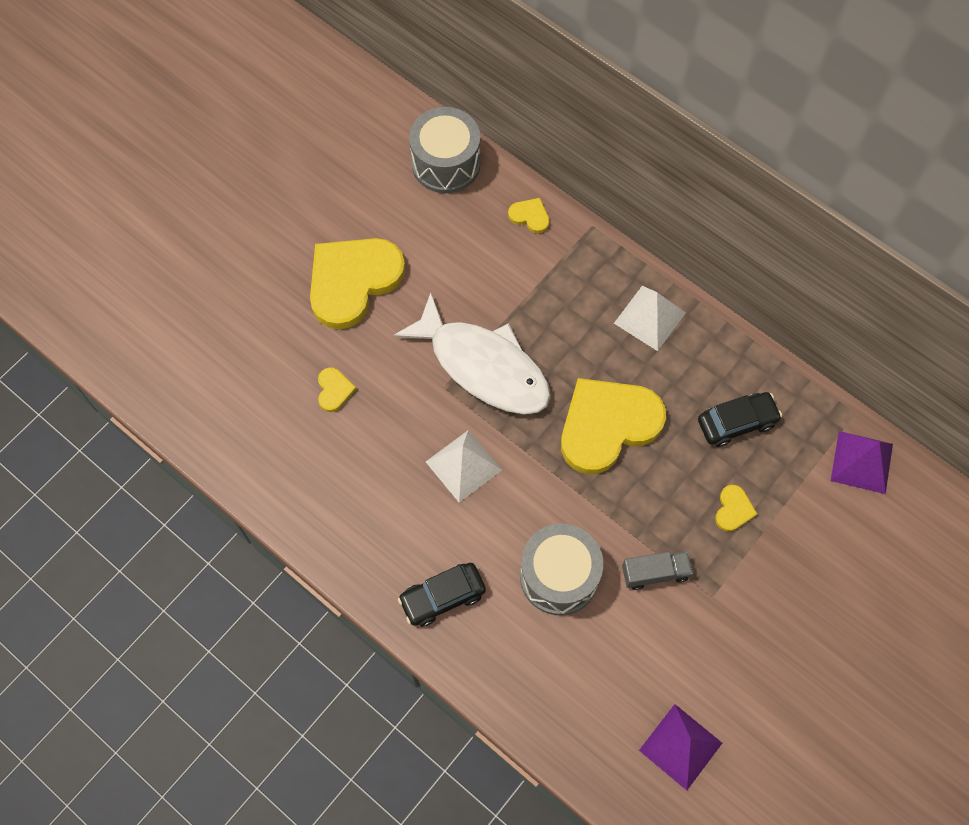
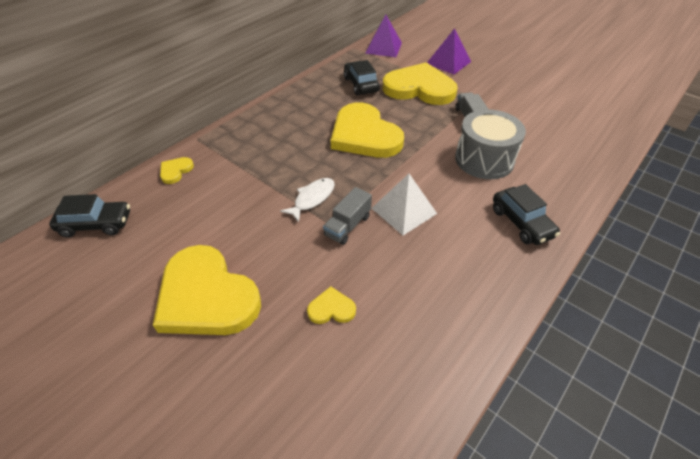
camera: 90 degrees left, 20 degrees down
(440, 404) = (347, 226): none -> grey truck
(446, 163) = (96, 224): grey drum -> black car
(483, 366) = (312, 199): white fish -> white fish, size x0.45
(649, 318) = (281, 115): white pyramid -> none
(680, 746) = (578, 112): purple pyramid -> purple pyramid (448, 62)
(733, 509) = (419, 88): yellow heart -> yellow heart, size x2.43

